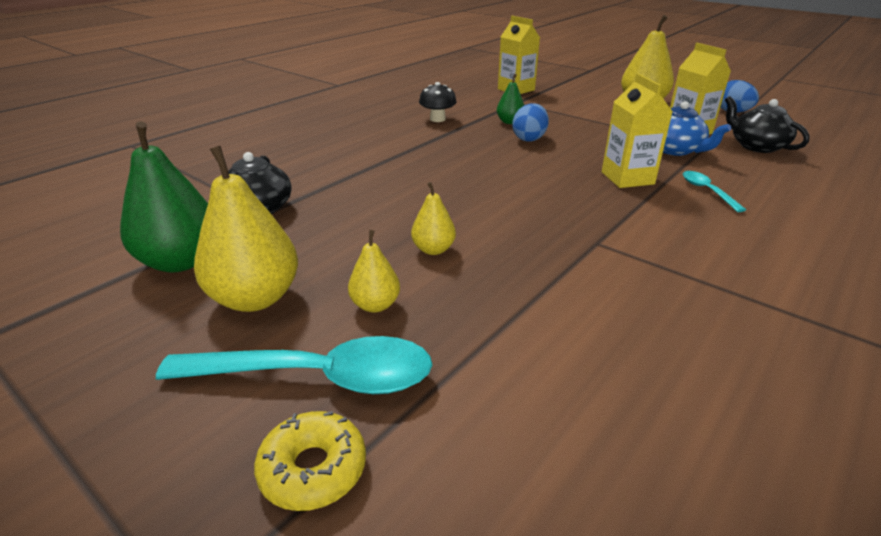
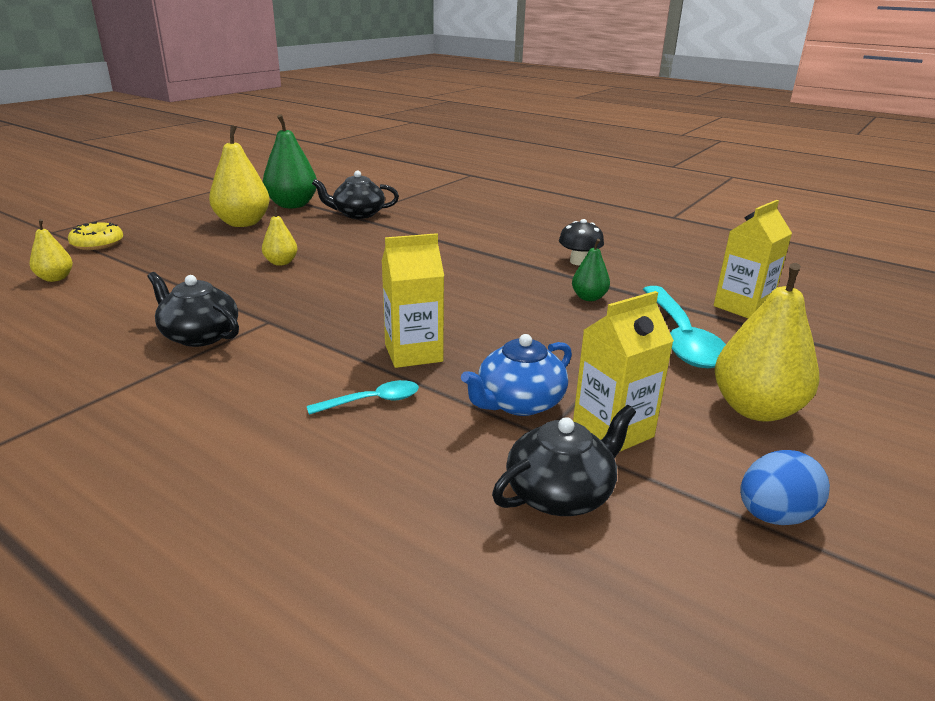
camera: 85 degrees right, 5 degrees down
(317, 377) = (160, 240): turquoise spoon -> turquoise spoon (681, 338)
(375, 305) = (218, 249): yellow pear -> yellow pear (55, 278)
(529, 139) = (531, 306): blue egg -> none
(647, 278) = (199, 335): none -> black teapot

